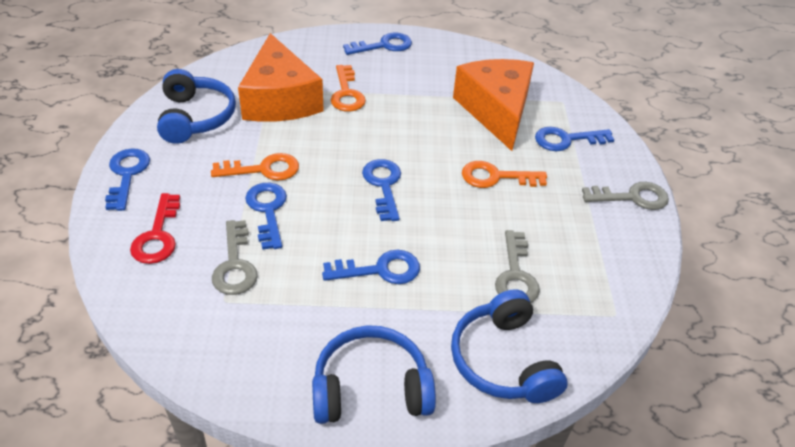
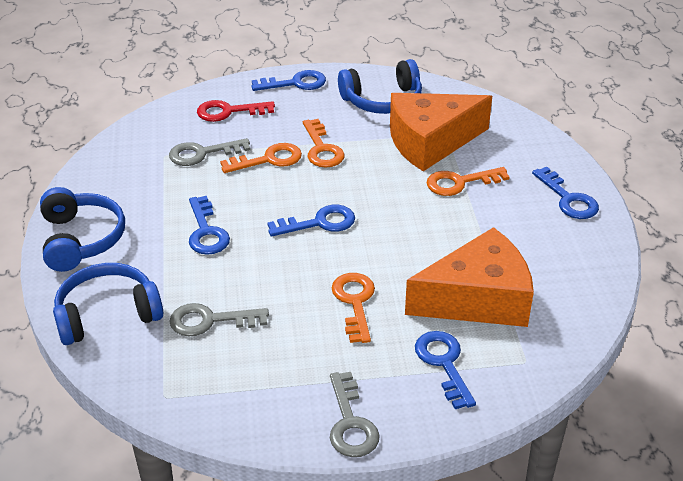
camera: 85 degrees right, 5 degrees down
(267, 211) = (268, 160): blue key -> orange key

